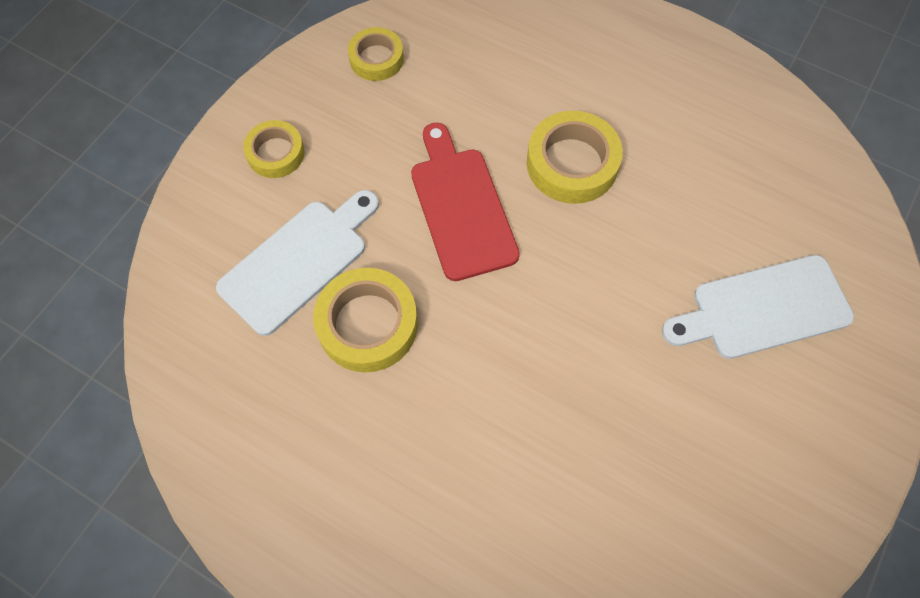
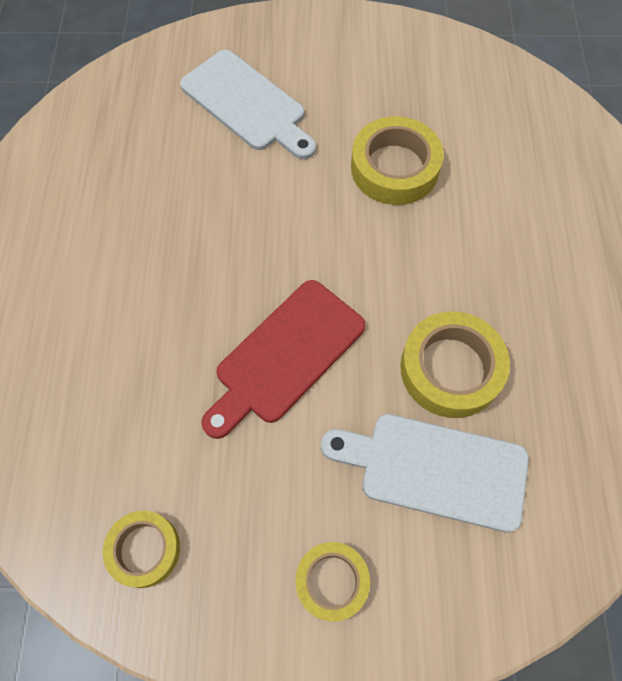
camera: 120 degrees left, 0 degrees up
(572, 163) = (183, 286): yellow tape -> yellow tape (394, 168)

